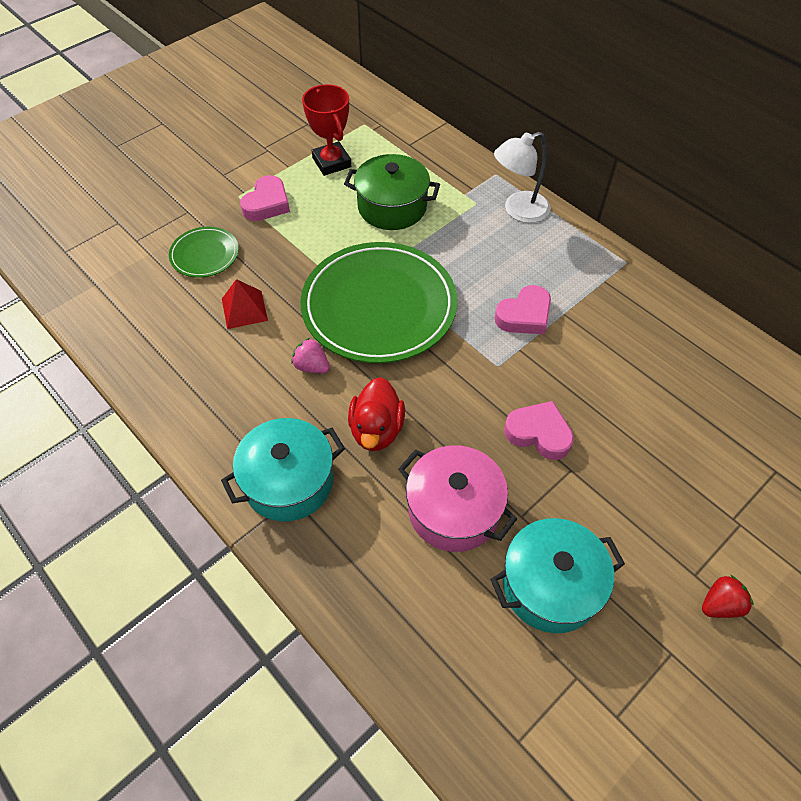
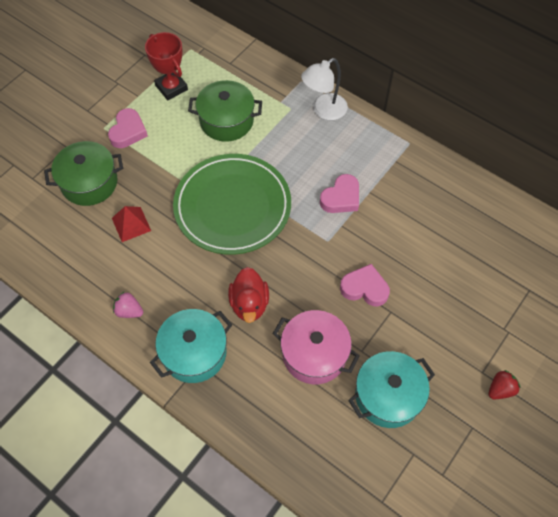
camera: 10 degrees left, 5 degrees up
(204, 255) = (89, 183): green plate -> green pot
(311, 366) = (192, 262): pink strawberry -> pink strawberry (129, 311)

